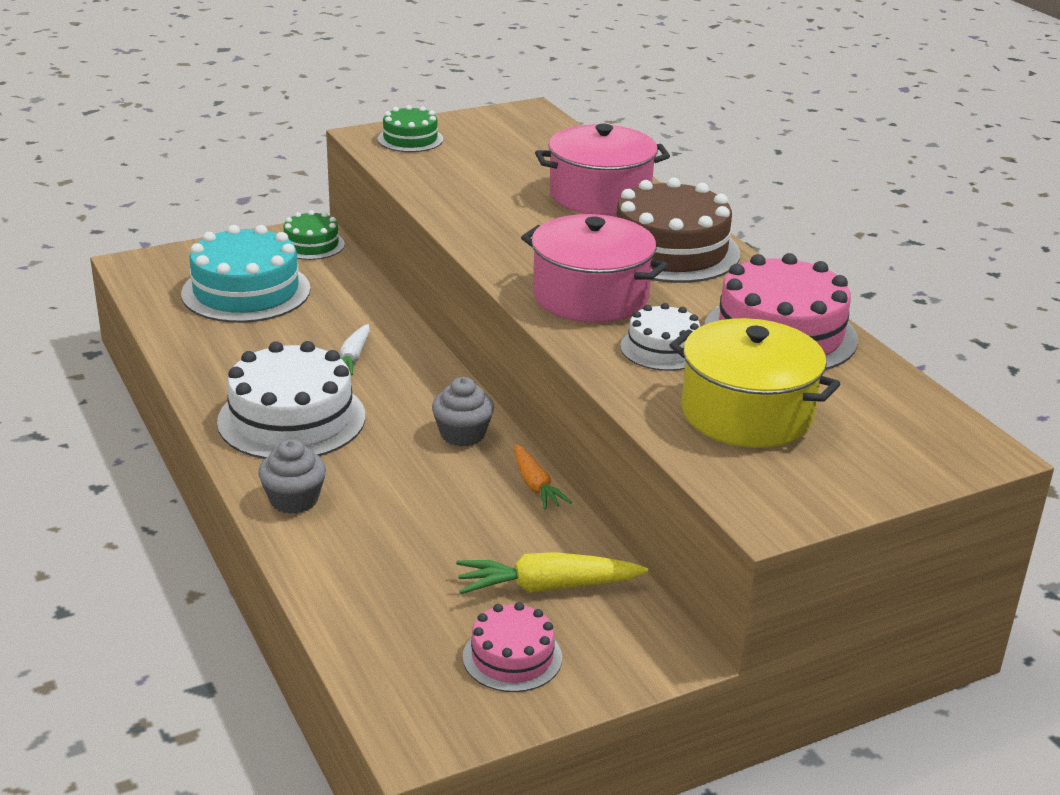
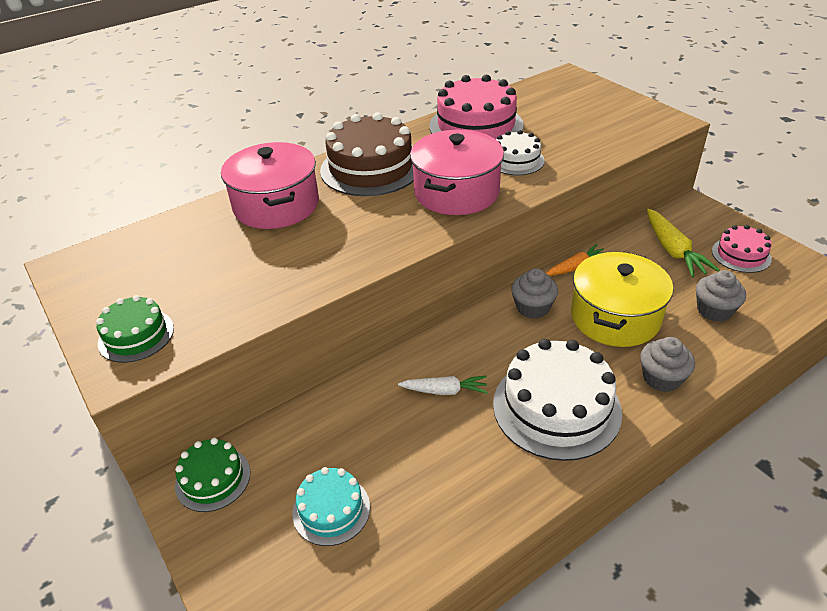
camera: 95 degrees left, 10 degrees up
(246, 291) = (331, 510): turquoise cake -> turquoise cake, size x0.55
(393, 582) = (714, 310): none -> grey cupcake
(746, 413) = (575, 131): yellow pot -> yellow pot (615, 317)

